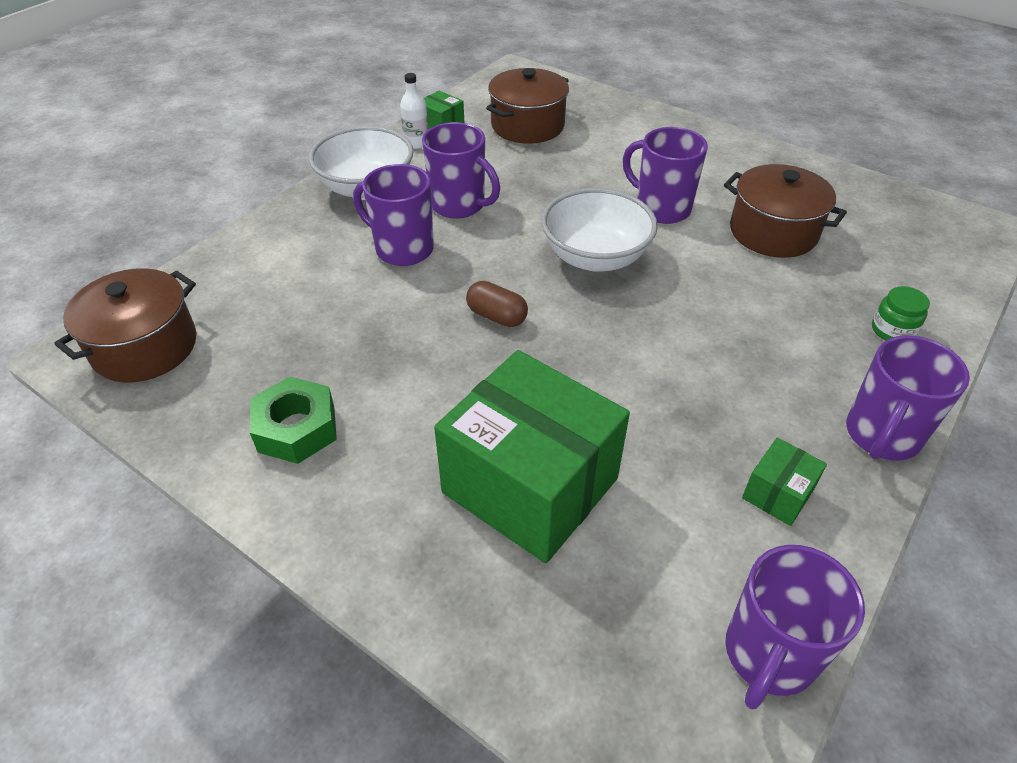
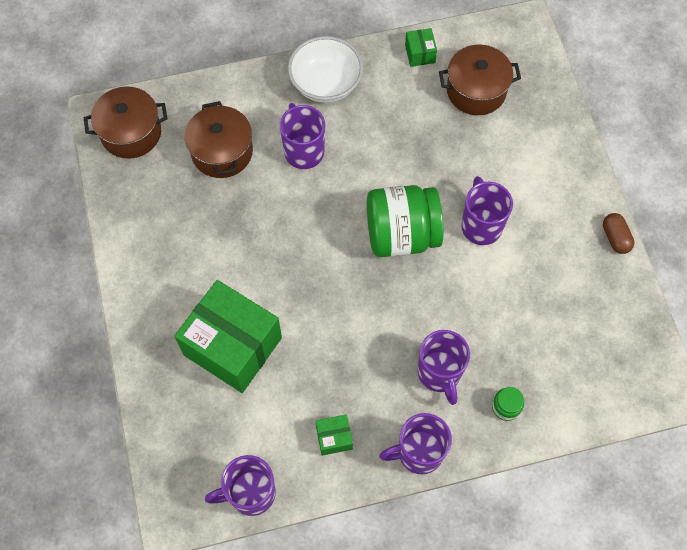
camera: 40 degrees right, 20 degrees up
(296, 428) = (161, 237): green nut -> none
(416, 143) = (390, 60): white bottle -> none
(459, 205) = (365, 137): purple mug -> purple mug (439, 373)
(497, 316) = (308, 237): brown capsule -> brown capsule (615, 238)
(530, 485) = (232, 346): green box -> green box turned 45 degrees counterclockwise
(595, 257) = (401, 234): white bowl -> green jar
(773, 232) = (527, 293): brown pot -> brown pot (222, 152)

